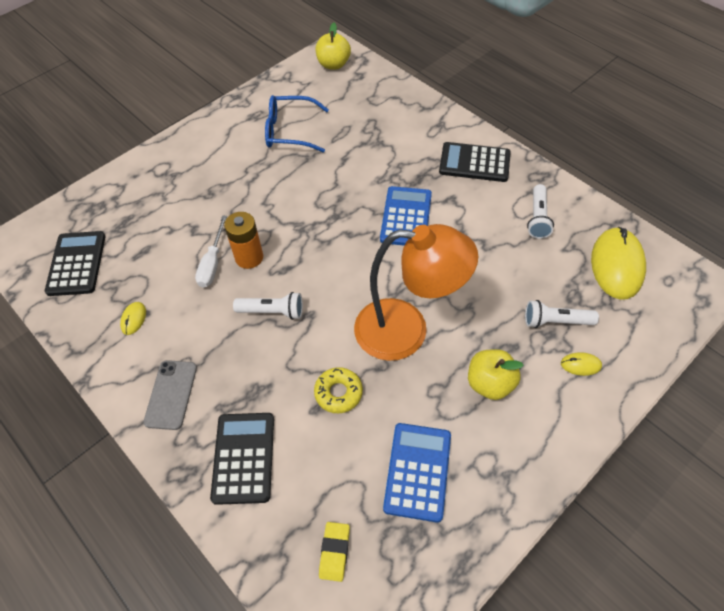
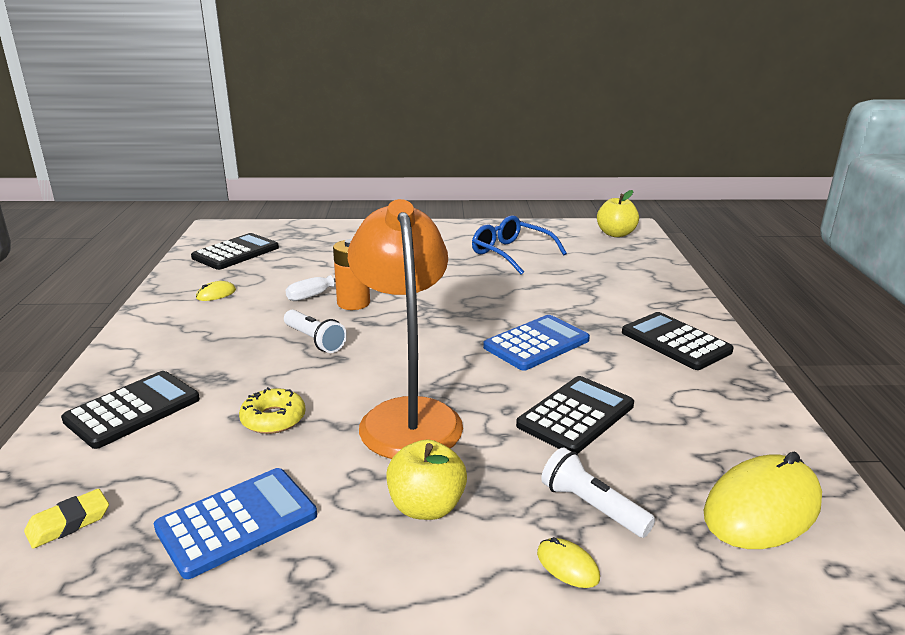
camera: 40 degrees right, 30 degrees down
(171, 394) = (161, 344): grey phone -> none
(407, 330) = (407, 415): orange lamp -> orange lamp turned 150 degrees counterclockwise
(486, 263) = (575, 415): none -> black calculator
(538, 218) = (697, 414): white flashlight -> none

